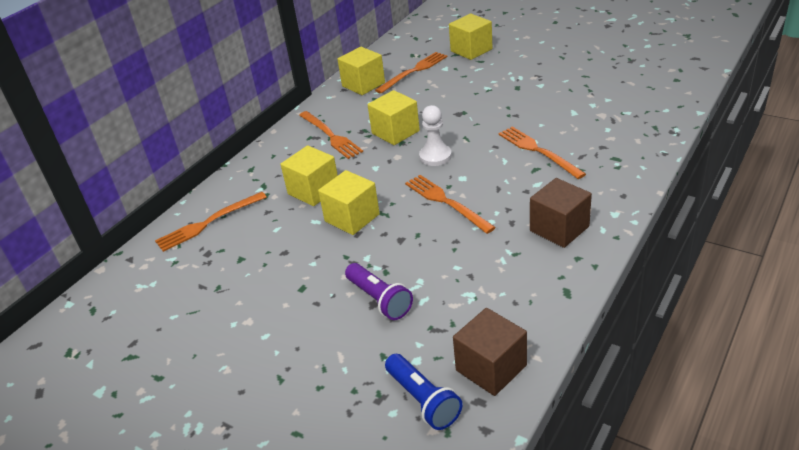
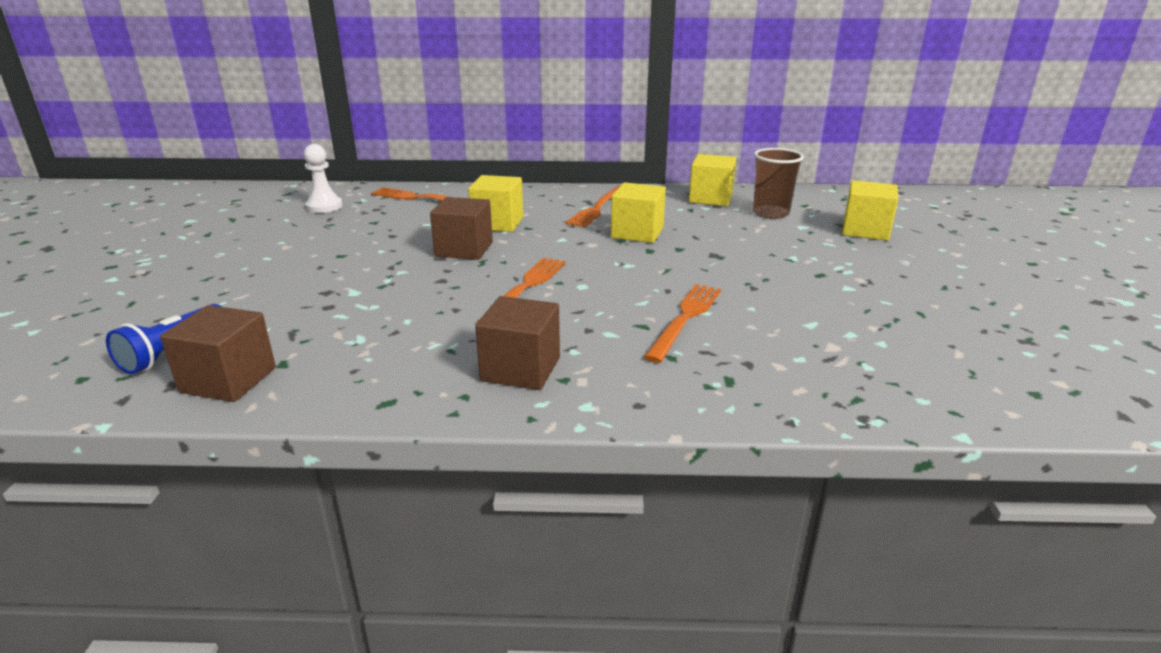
camera: 55 degrees right, 10 degrees down
(352, 218) = (464, 249): yellow cube -> brown cube
(379, 300) = (333, 293): purple flashlight -> none
(414, 71) = (770, 213): orange fork -> brown cup
(435, 156) = (611, 262): white pawn -> white pawn (324, 206)

